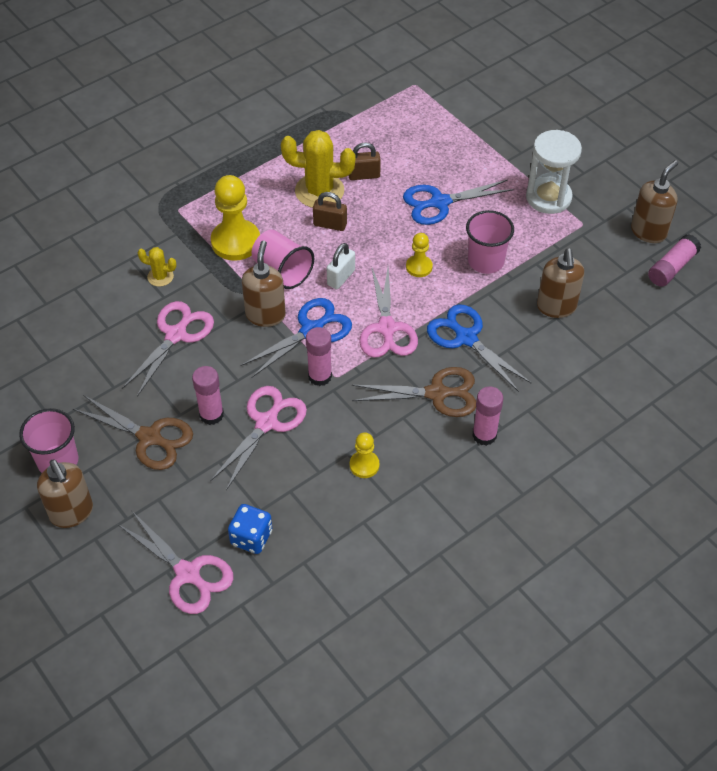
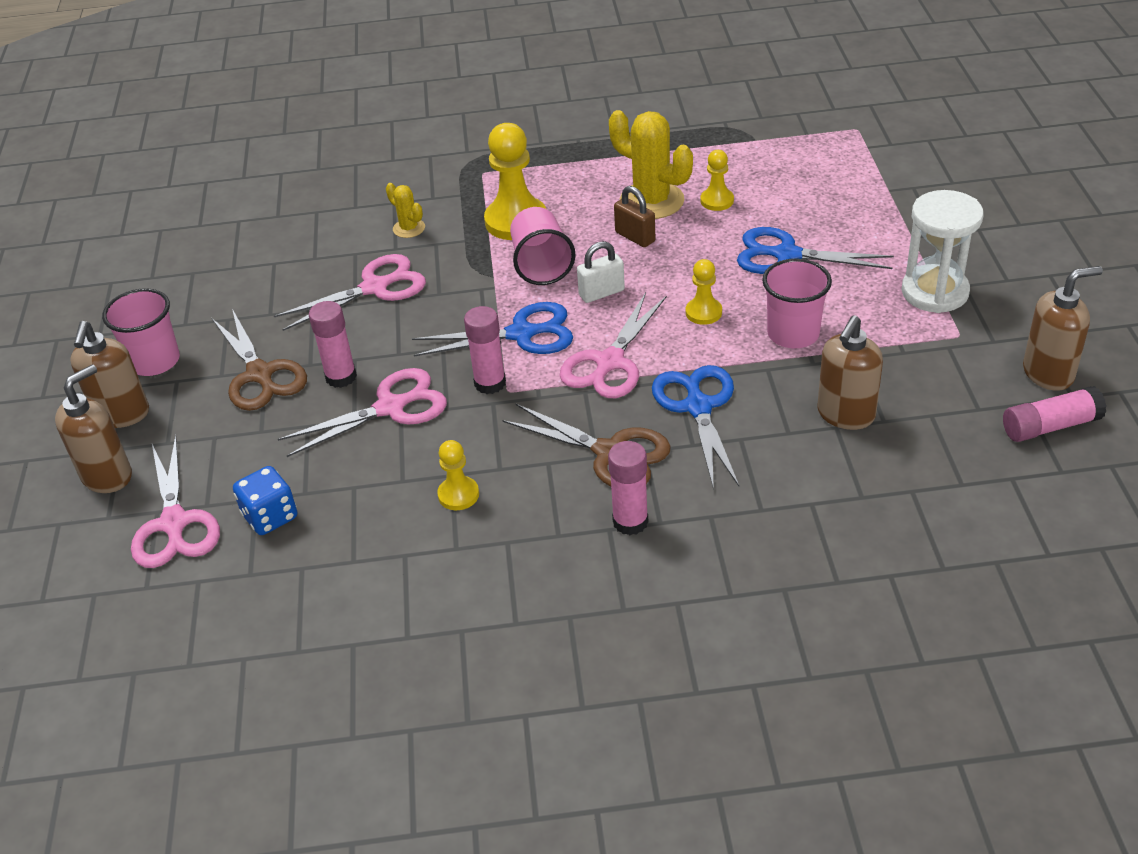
camera: 35 degrees right, 10 degrees down
(265, 315) = (485, 301): brown soap dispenser -> brown soap dispenser (108, 476)
(364, 175) = (717, 201): brown padlock -> yellow pawn

